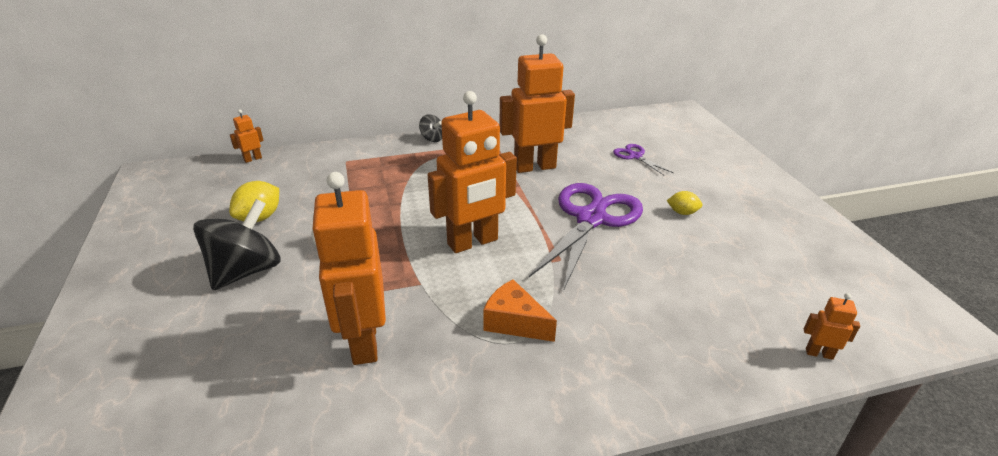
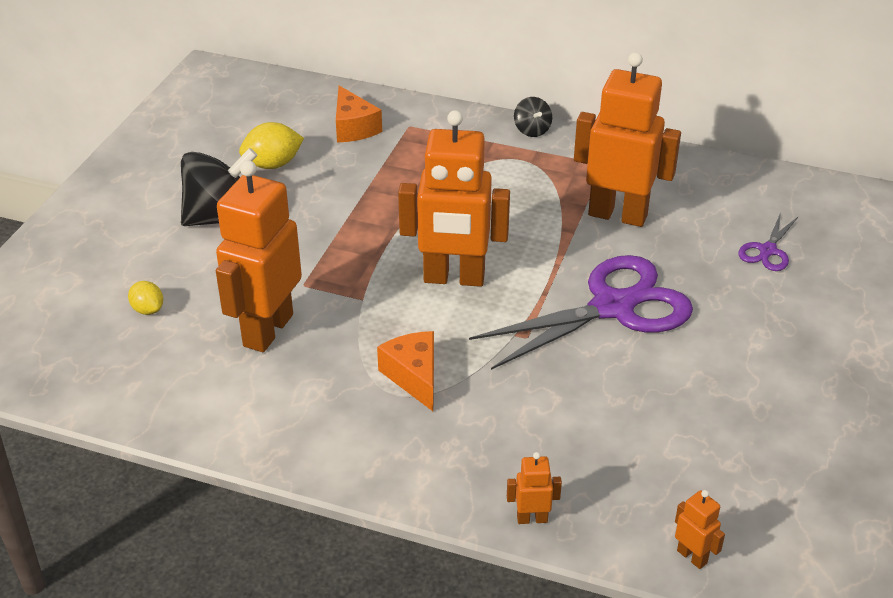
camera: 35 degrees right, 5 degrees up
(252, 159) = (316, 88): orange robot -> orange robot (532, 518)
(305, 174) = (353, 128): none -> orange cheese
(635, 156) = (767, 251): purple scissors -> purple scissors turned 150 degrees counterclockwise
(682, 212) = (736, 347): yellow lemon -> yellow lemon (148, 309)

